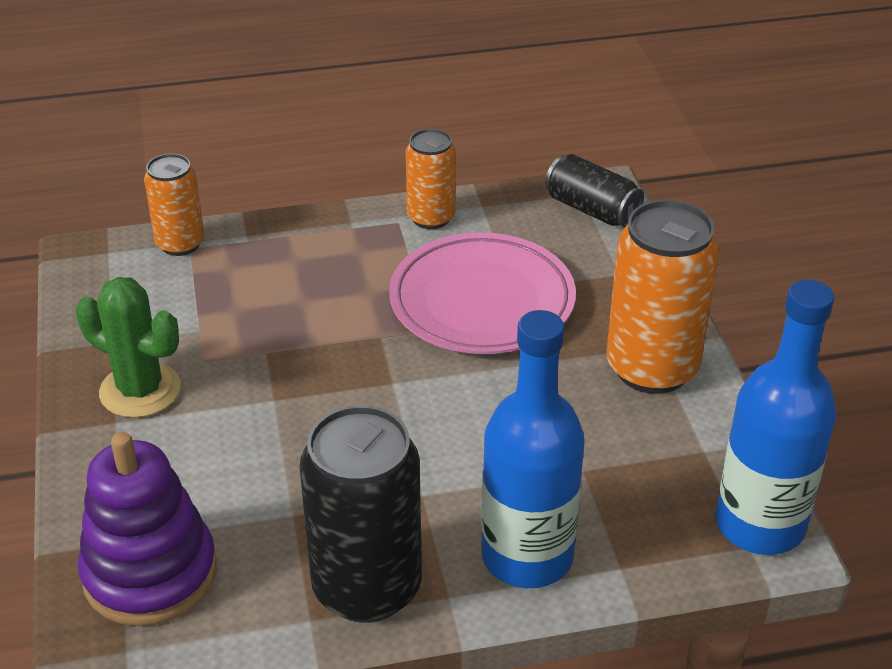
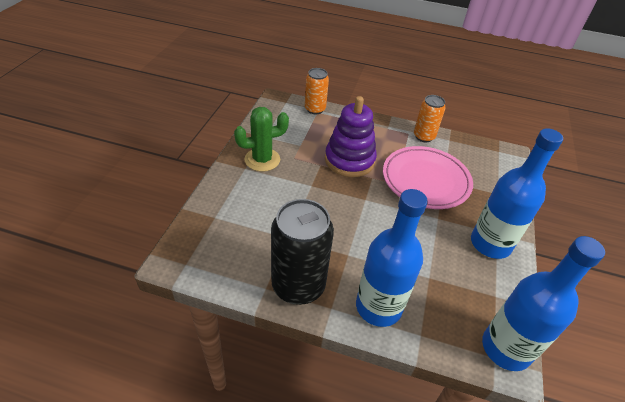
camera: 25 degrees right, 5 degrees up
(140, 390) = (262, 160): green cactus -> green cactus turned 75 degrees counterclockwise
(150, 573) = (216, 236): purple stacking toy -> purple stacking toy (349, 160)
(592, 209) = (500, 160): black can -> none
(652, 368) = (490, 244): orange can -> blue bottle

